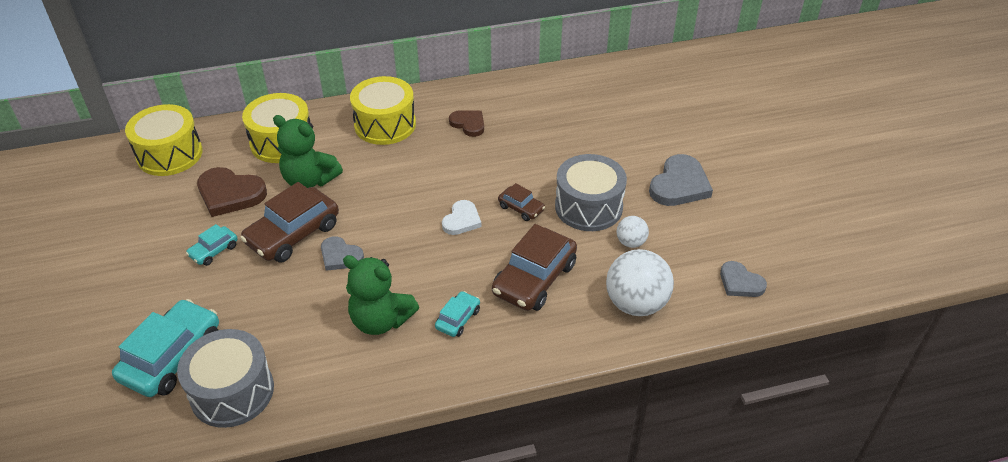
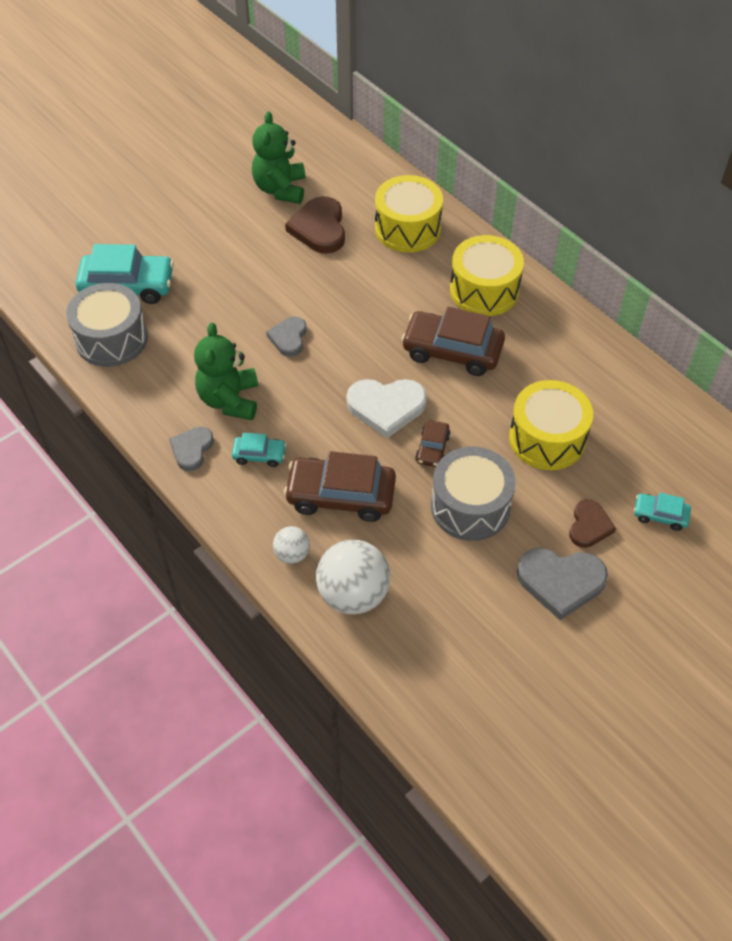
camera: 65 degrees right, 10 degrees up
(170, 154) = (343, 165): yellow drum -> yellow drum (547, 438)
(214, 251) = (248, 252): turquoise car -> turquoise car (660, 515)
(293, 234) = (296, 293): brown car -> brown car (452, 351)
(309, 180) = (370, 272): green teddy bear -> green teddy bear (280, 189)
(462, 220) = (386, 407): white heart -> white heart, size x1.62
(468, 124) = (532, 355): brown heart -> brown heart (589, 526)
(631, 242) = (439, 562): white ball -> white ball (292, 554)
(740, 282) = (437, 685): grey heart -> grey heart (192, 449)

